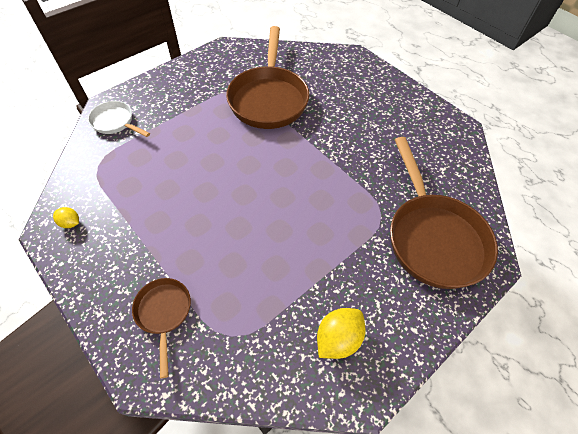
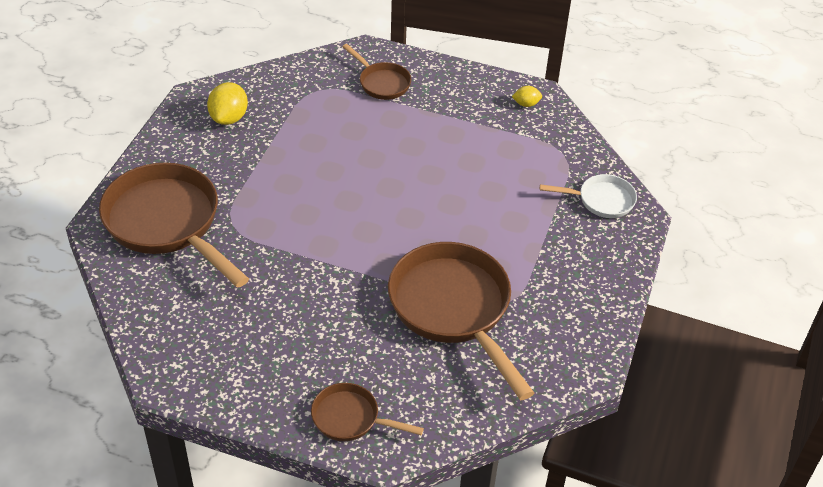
camera: 150 degrees right, 10 degrees down
(362, 72) = (350, 418): none -> brown pan

